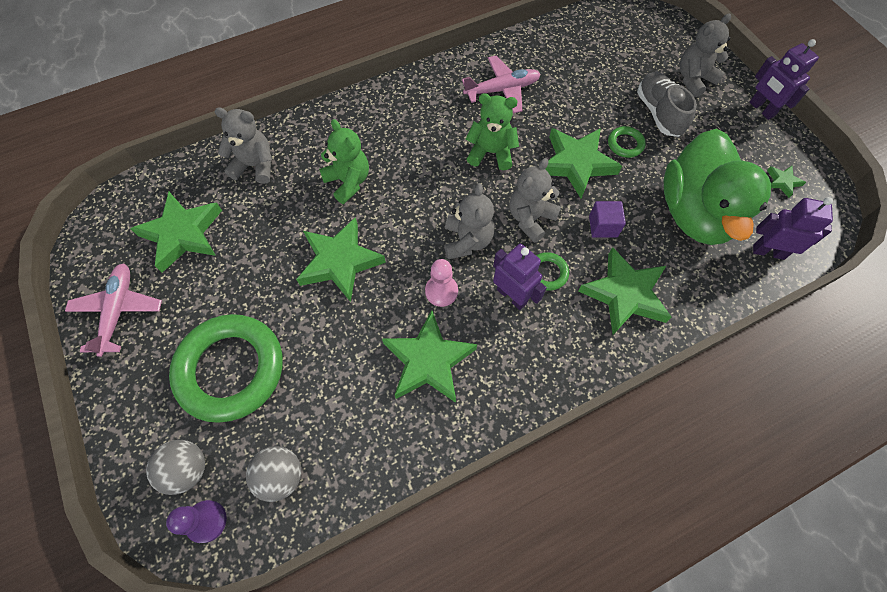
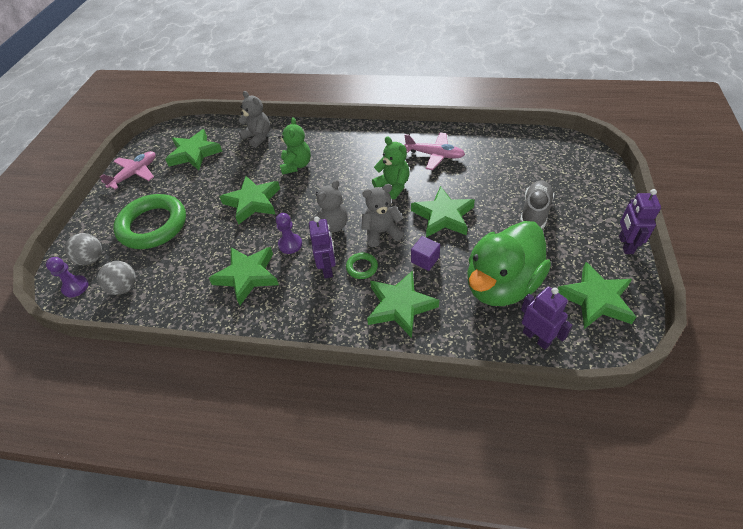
camera: 40 degrees right, 15 degrees down
(441, 291) = (290, 244): pink pawn -> purple pawn
(625, 144) = (490, 220): green ring -> none
(694, 79) = (585, 203): grey teddy bear -> none
(782, 182) = (596, 299): green star -> green star, size x2.23

